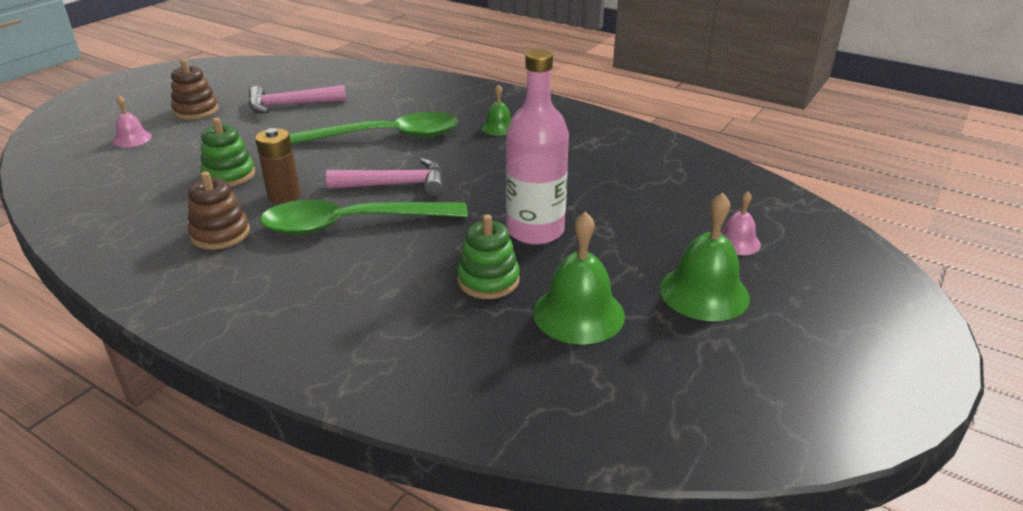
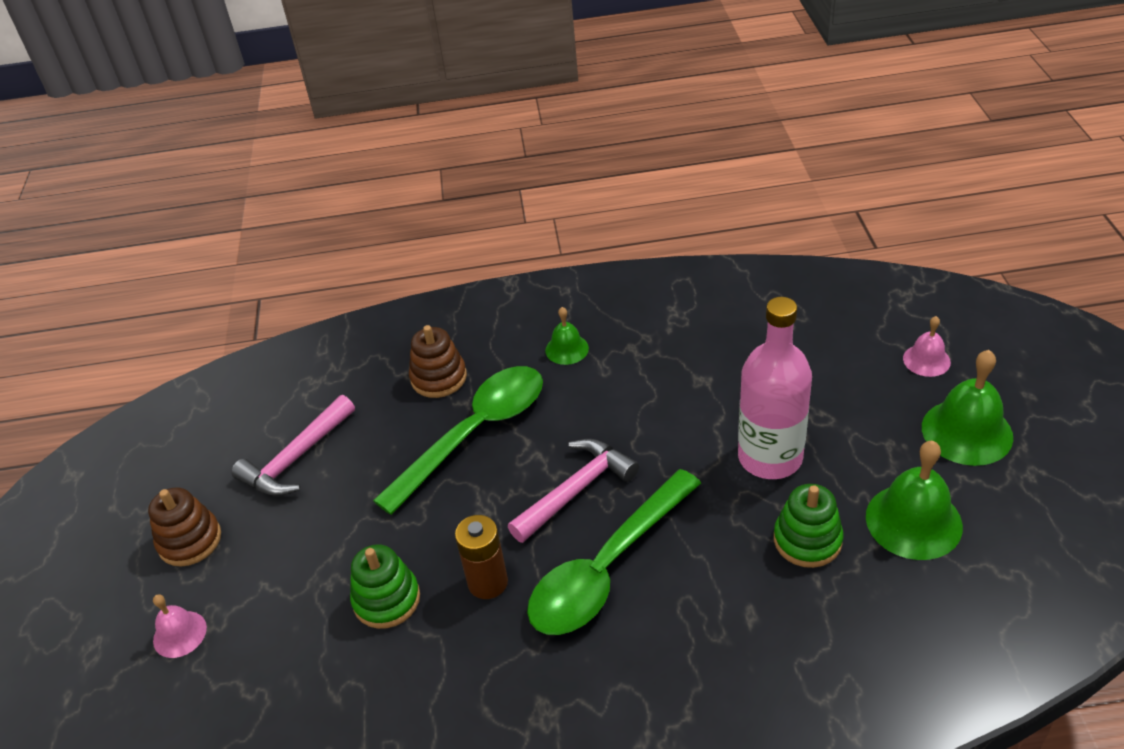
camera: 35 degrees left, 10 degrees up
(220, 234) = (500, 675): brown stacking toy -> brown stacking toy (438, 378)

